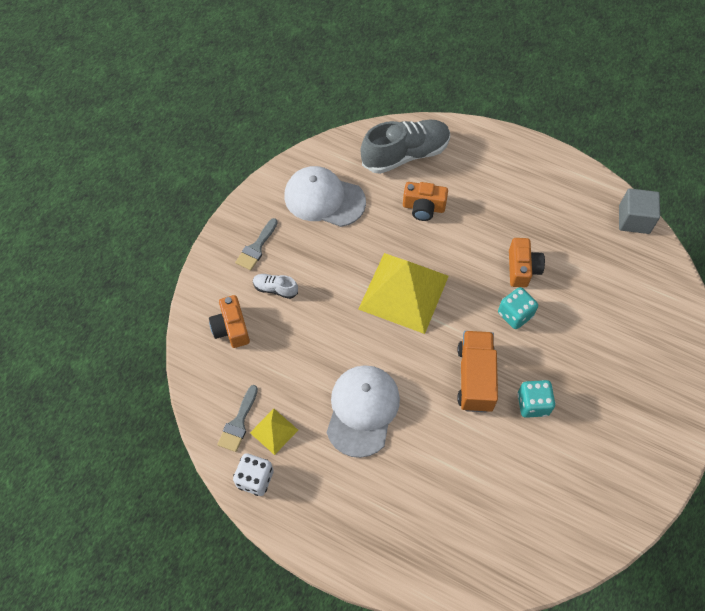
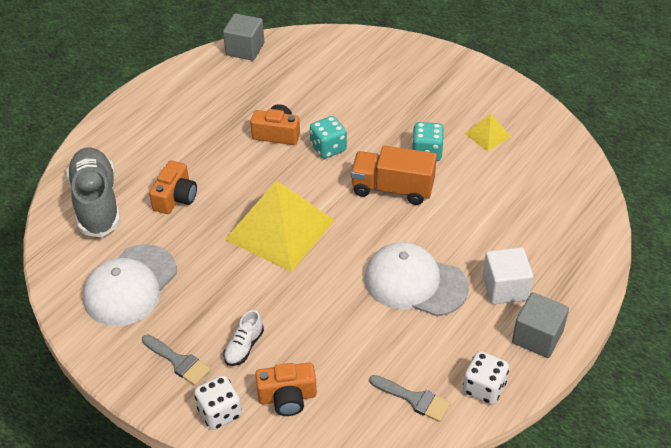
camera: 80 degrees left, 15 degrees down
(213, 285) = (220, 412): none -> white dice
(274, 431) = (428, 365): yellow pyramid -> yellow pyramid (487, 135)
(316, 523) = (537, 337): none -> grey cube
(369, 491) = (505, 288): none -> white cube

